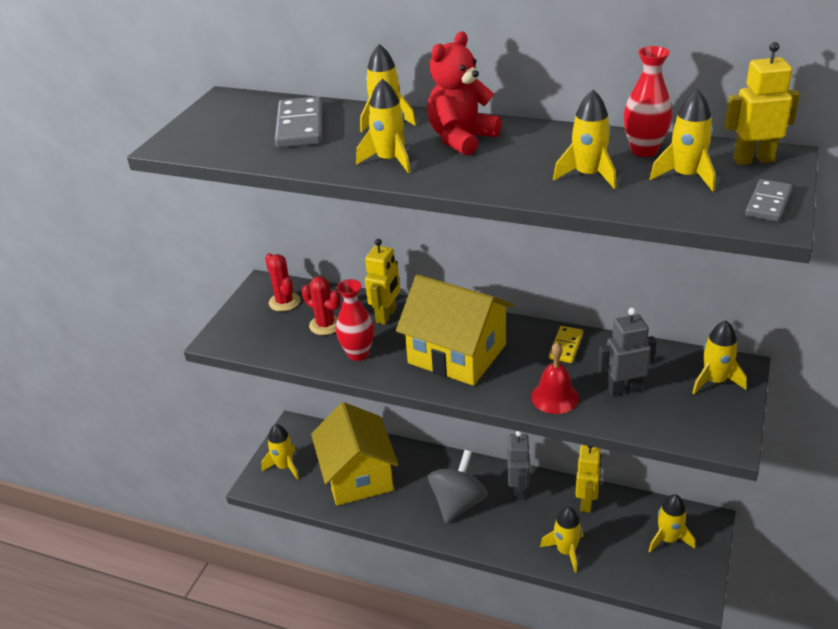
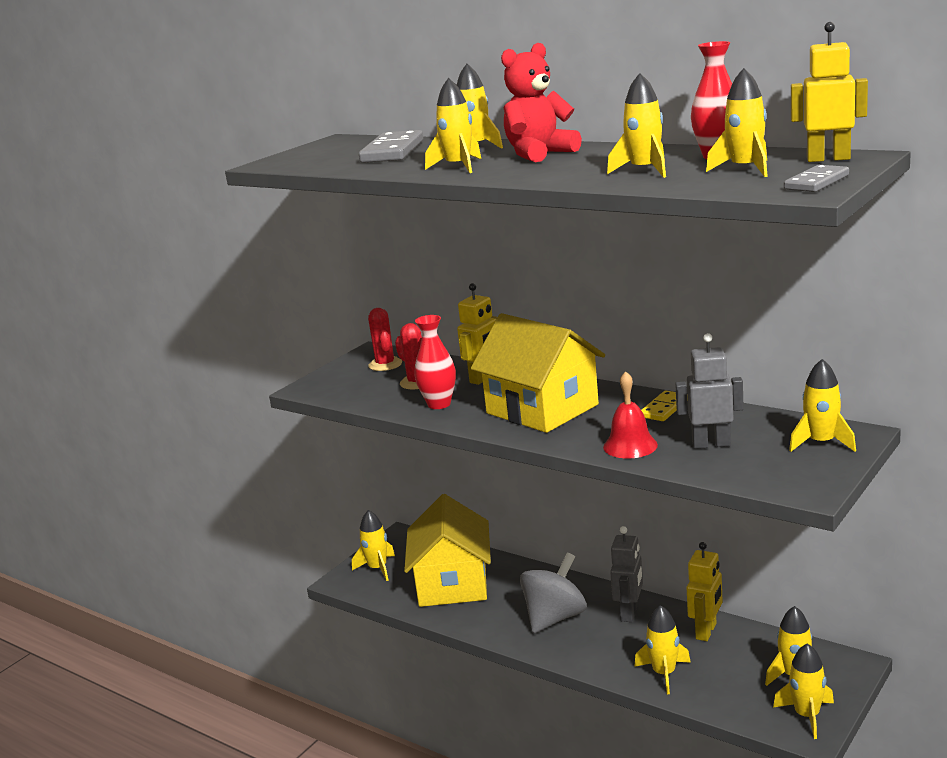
camera: 15 degrees right, 15 degrees down
(689, 578) = (807, 715): none -> yellow rocket

